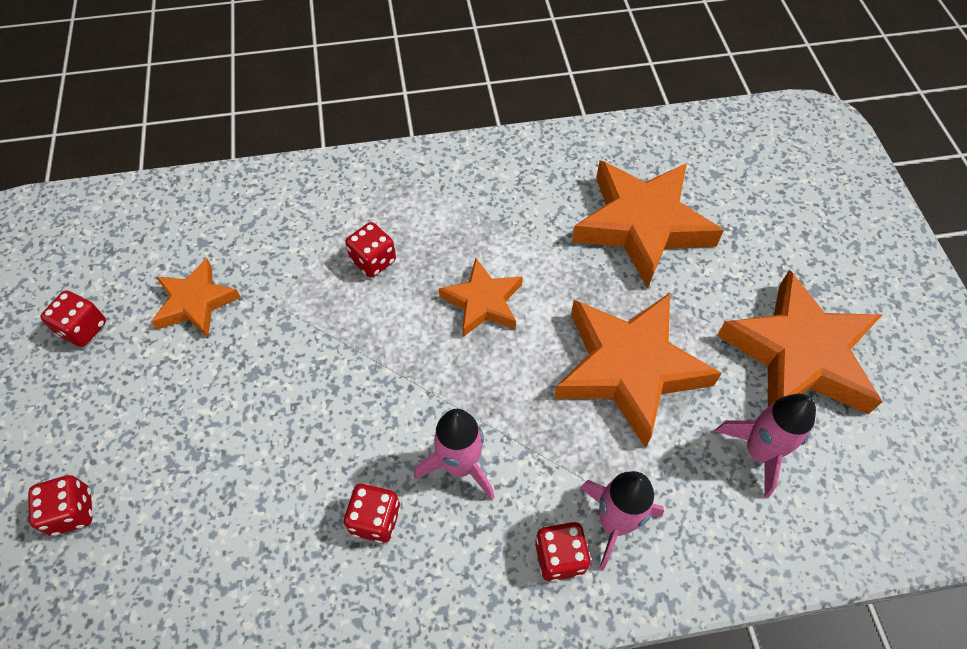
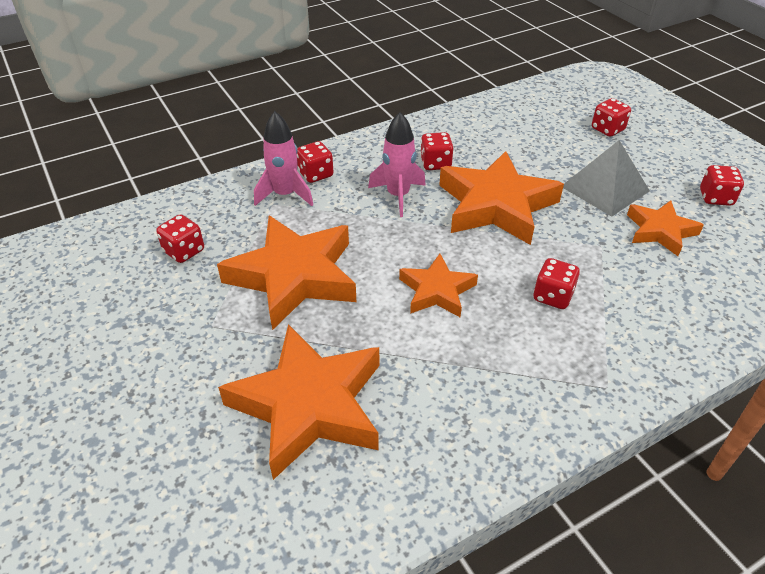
camera: 160 degrees right, 15 degrees down
(192, 388) = (604, 188): none -> grey pyramid
(758, 452) = (184, 251): pink rocket -> red dice
(800, 354) = (141, 325): orange star -> orange star (496, 205)

